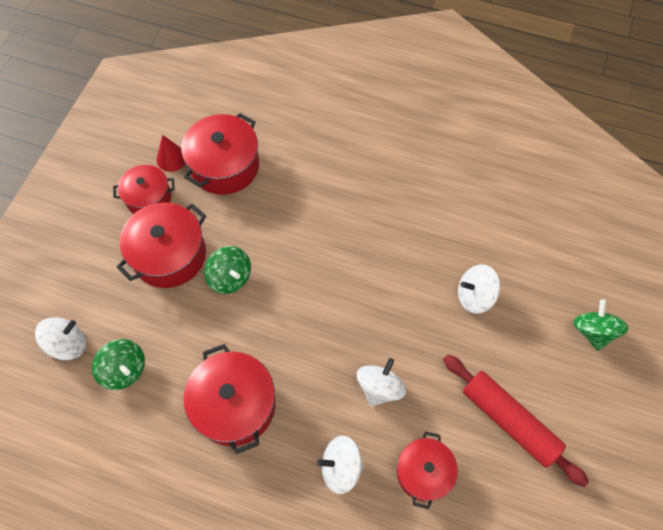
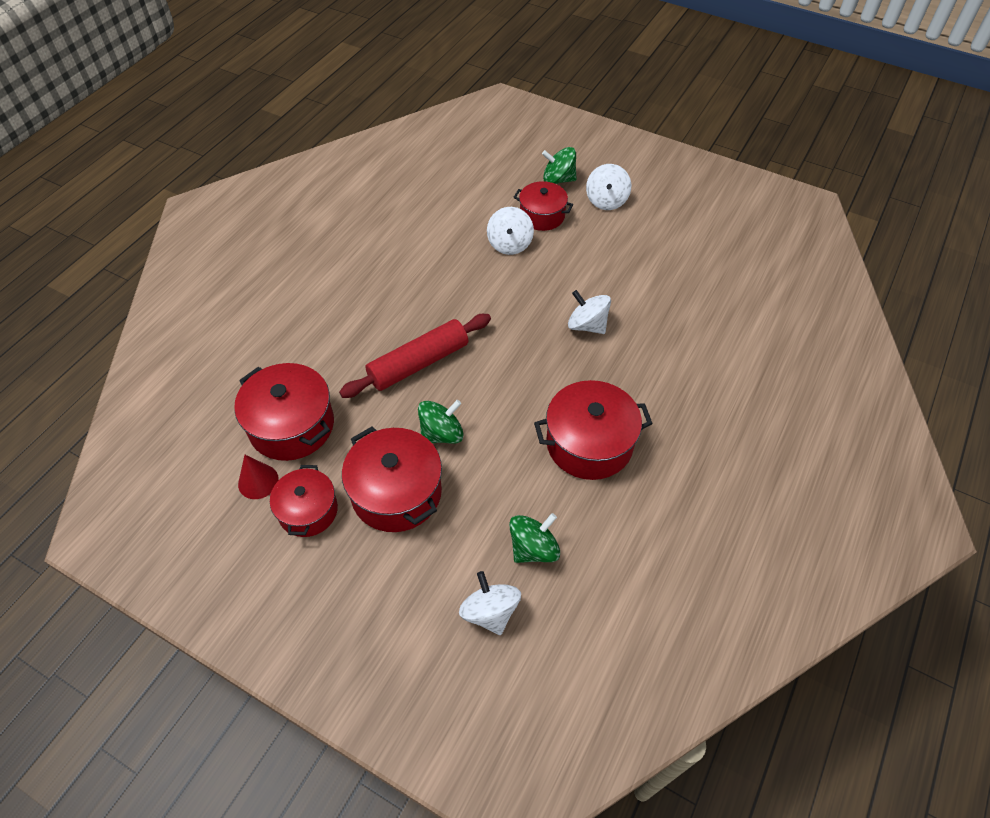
camera: 80 degrees left, 10 degrees down
(341, 467) = (659, 365): white spinning top -> white spinning top (606, 200)
(423, 472) = (668, 307): red pot -> red pot (542, 216)
(508, 421) = (628, 245): red rolling pin -> red rolling pin (418, 363)

